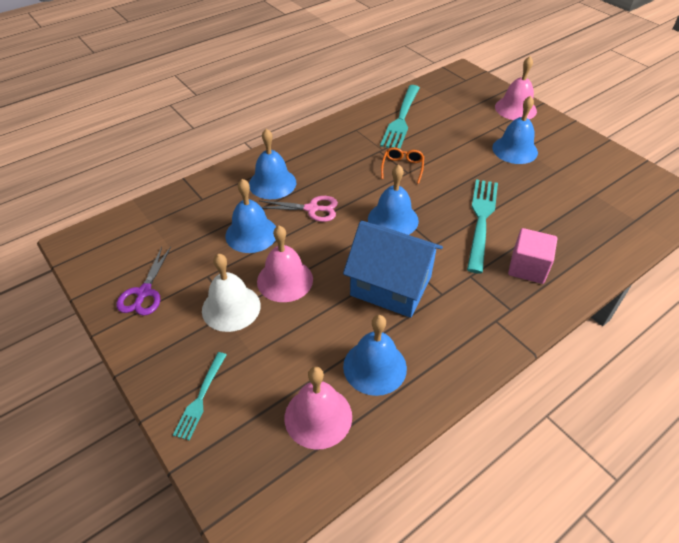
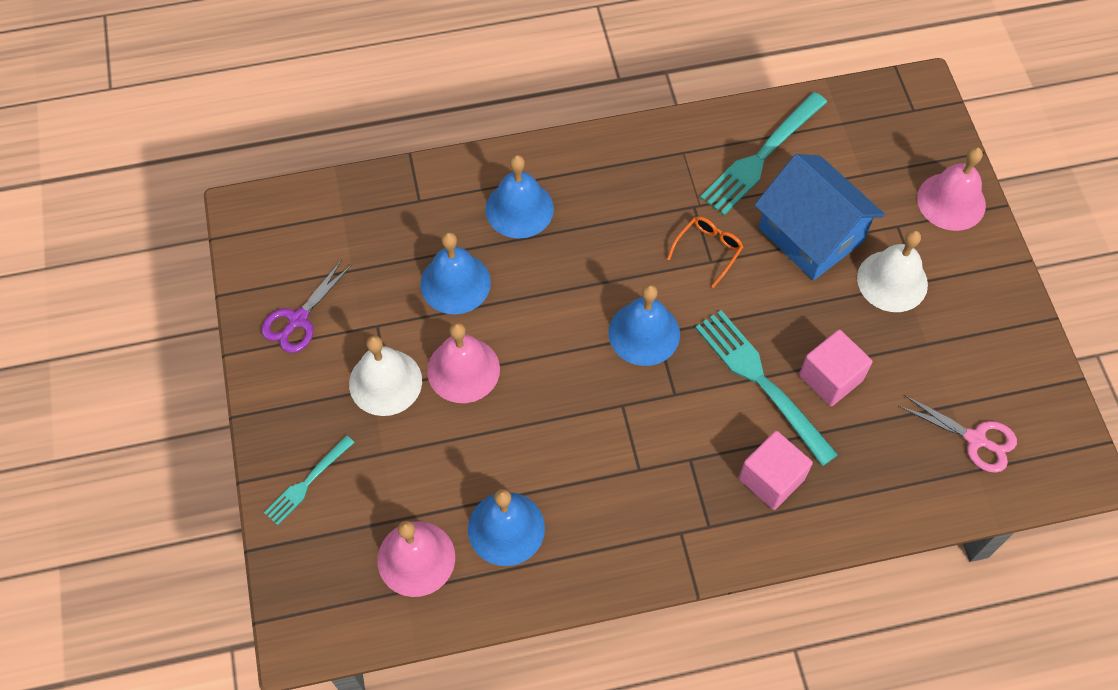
camera: 25 degrees right, 15 degrees up
(312, 209) = (549, 273): pink scissors -> pink scissors (975, 439)
(391, 286) = (584, 431): blue house -> blue house (810, 235)
(481, 219) = (760, 381): turquoise fork -> turquoise fork turned 75 degrees counterclockwise
(515, 150) = (892, 281): blue bell -> white bell
(519, 204) = (830, 378): none -> pink cube

